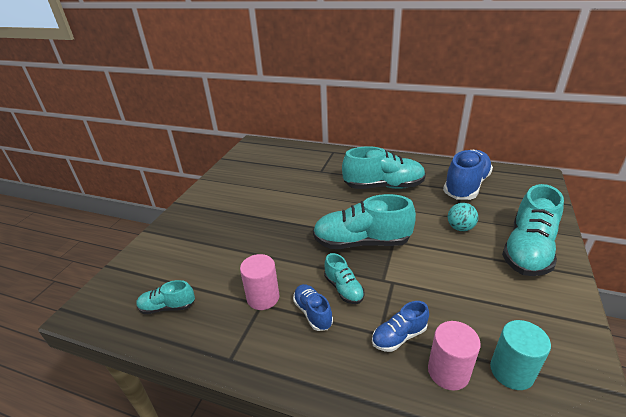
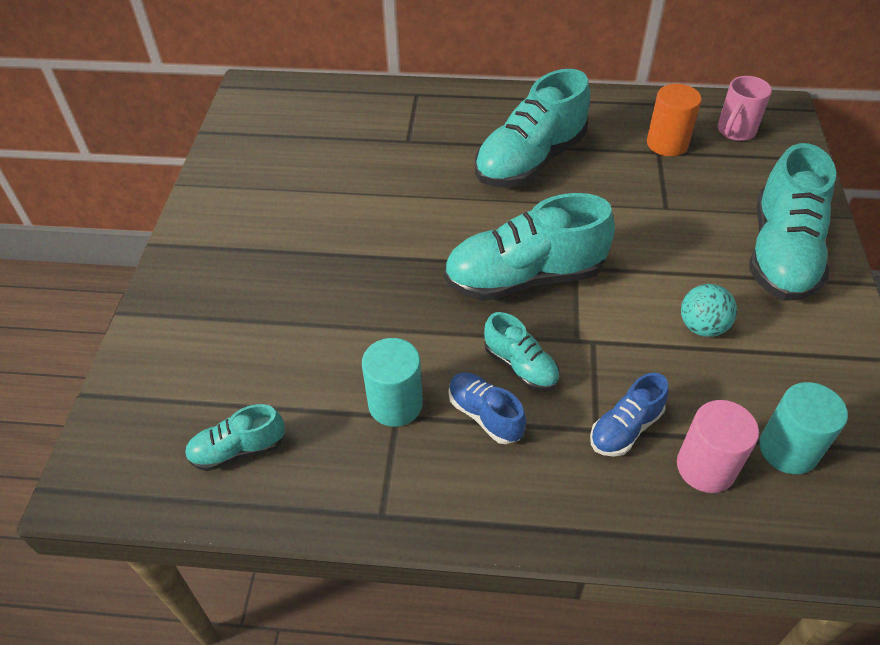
camera: 15 degrees left, 15 degrees up
(263, 297) = (395, 404): pink cylinder -> turquoise cylinder
(383, 186) = (530, 161): turquoise shoe -> turquoise shoe turned 150 degrees clockwise
(460, 228) = (674, 227): turquoise ball -> turquoise ball (702, 327)
(466, 186) = (667, 144): blue shoe -> orange cylinder
(509, 184) = (735, 131): none -> pink mug

